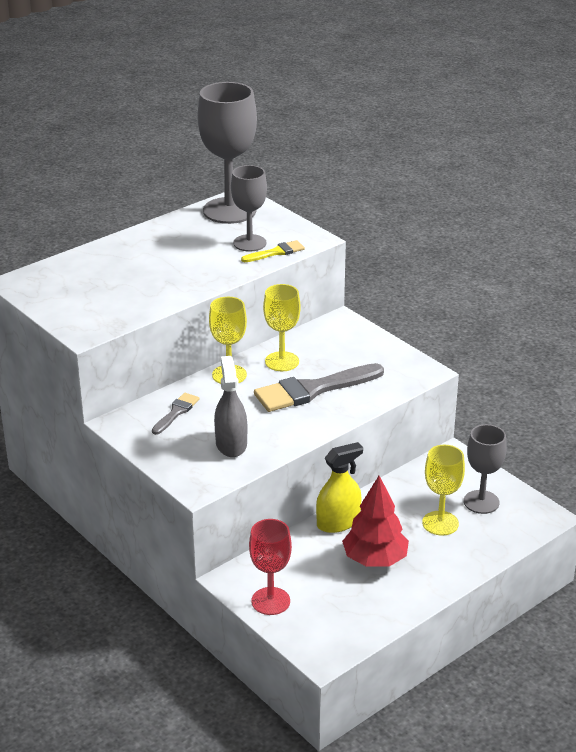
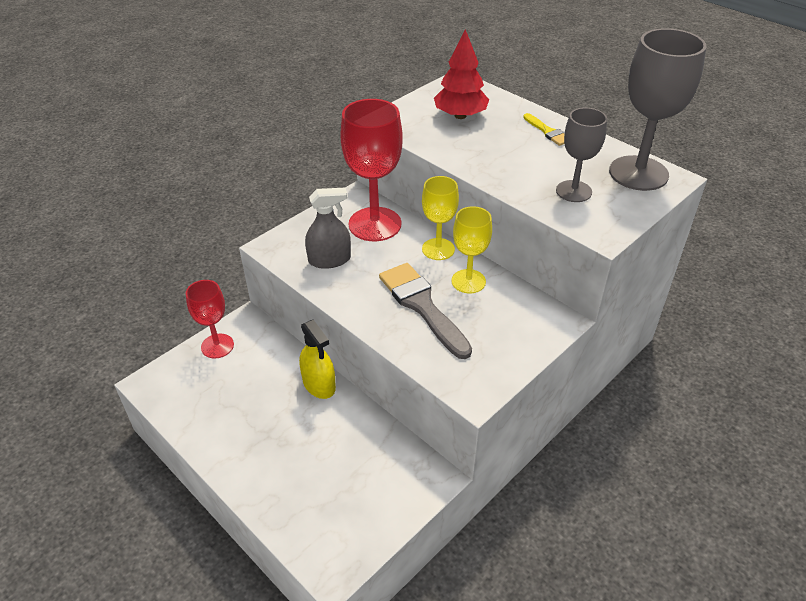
camera: 85 degrees right, 10 degrees up
(176, 412) = (375, 224): grey brush -> red goblet
(276, 252) = (561, 210): yellow brush -> yellow brush (548, 132)
(375, 559) = (265, 414): red tree -> red tree (460, 116)
(440, 523) = (318, 466): yellow goblet -> none
(481, 502) = (355, 505): grey goblet -> none

